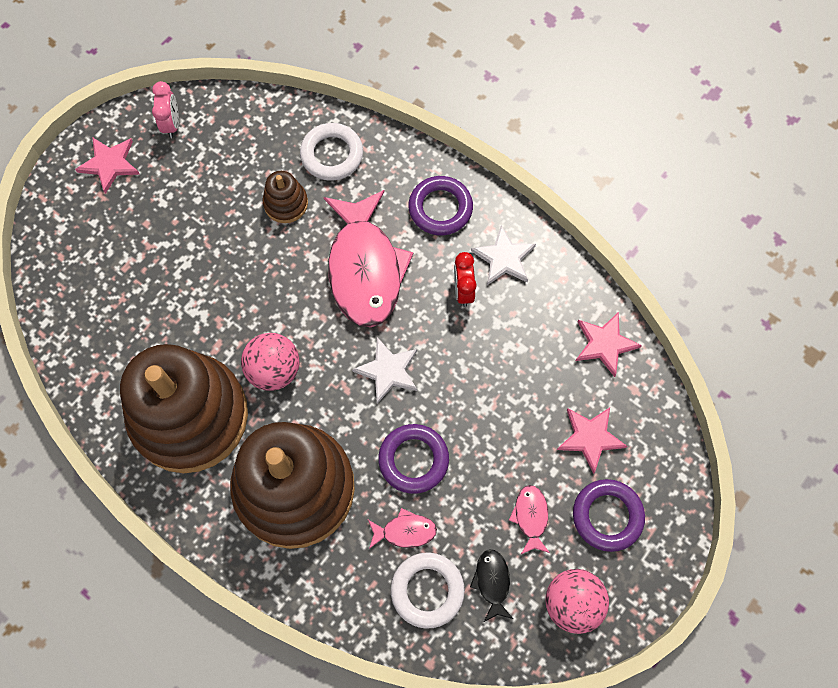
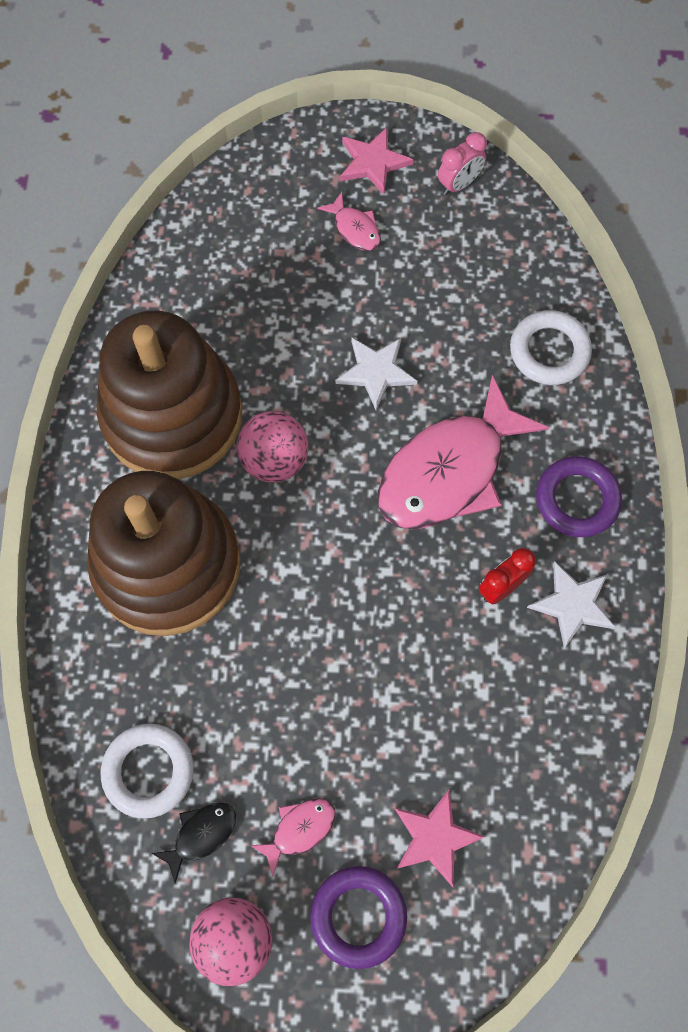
camera: 55 degrees right, 0 degrees up
(286, 203) = (459, 346): brown stacking toy -> none
(388, 371) = (354, 571): white star -> white star (376, 372)
(405, 531) = (195, 706): pink fish -> pink fish (355, 229)
(413, 460) = (277, 662): purple ring -> none
(605, 344) = (557, 783): pink star -> none

